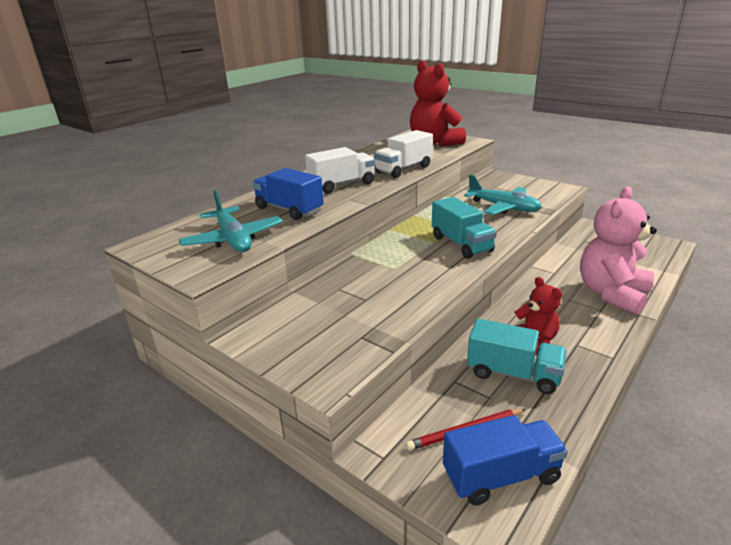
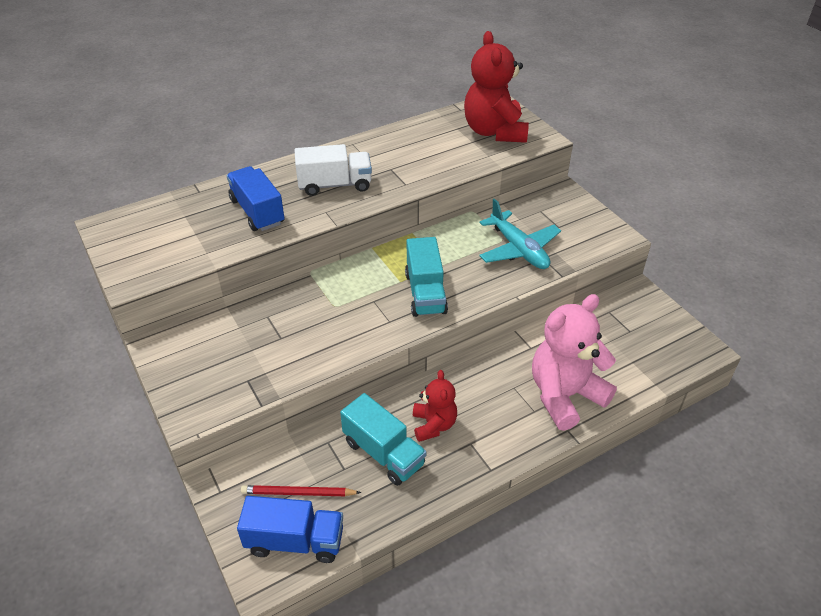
camera: 20 degrees right, 15 degrees up
(233, 239) = (182, 242): turquoise plane -> none
(403, 169) = (418, 175): white truck -> none

